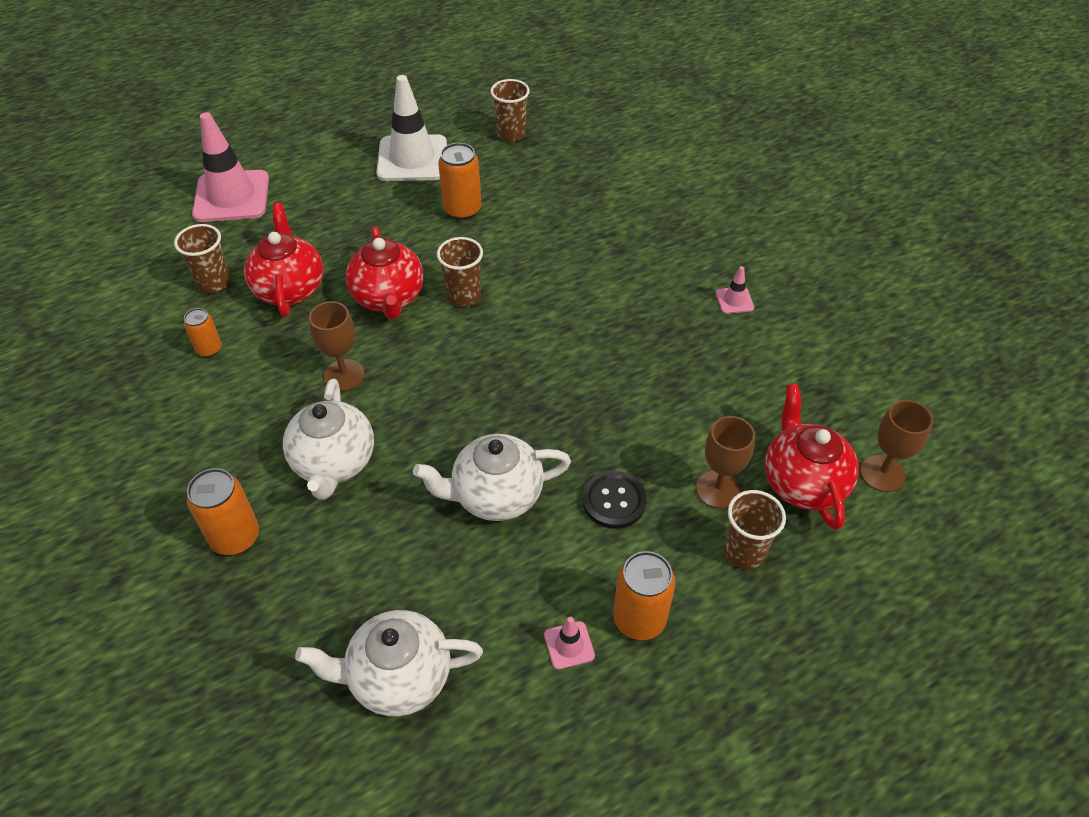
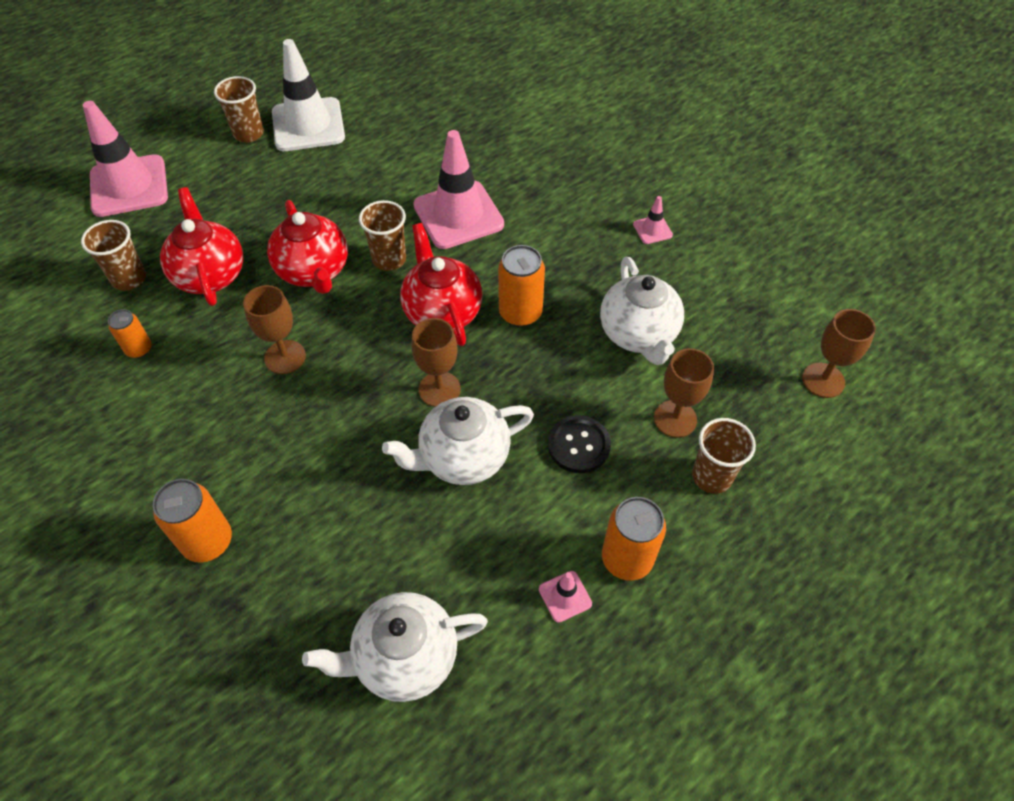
camera: 10 degrees left, 5 degrees up
(334, 463) = (293, 449): white teapot -> white teapot (638, 334)
(462, 210) = (370, 172): orange can -> orange can (520, 313)
(486, 426) = (439, 389): none -> brown goblet
(511, 134) = (402, 88): brown cup -> brown cup (248, 134)
(541, 262) = (458, 215): none -> pink traffic cone
(803, 482) = (752, 400): red teapot -> red teapot (442, 312)

